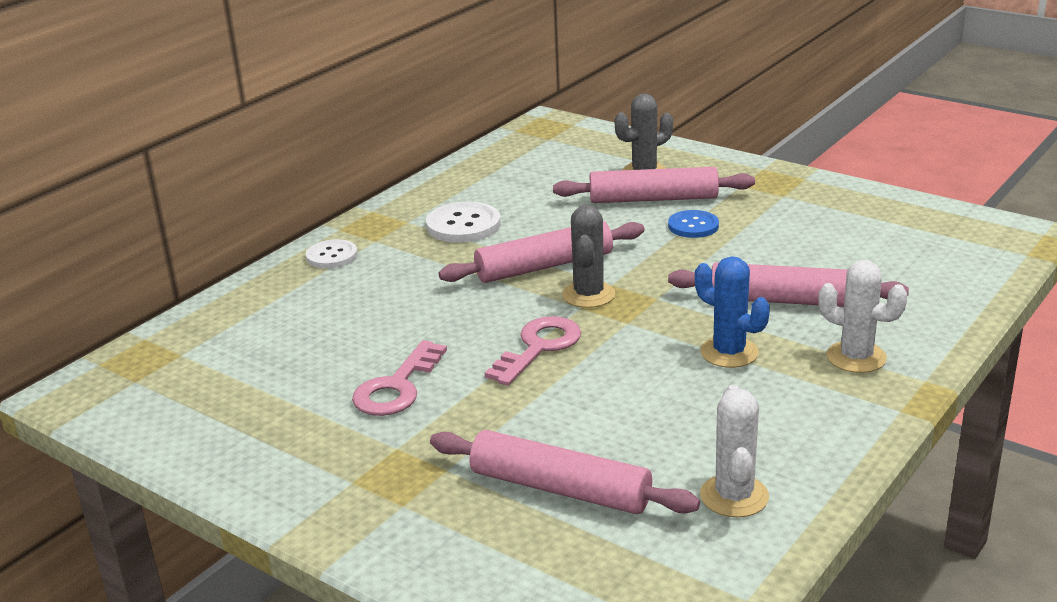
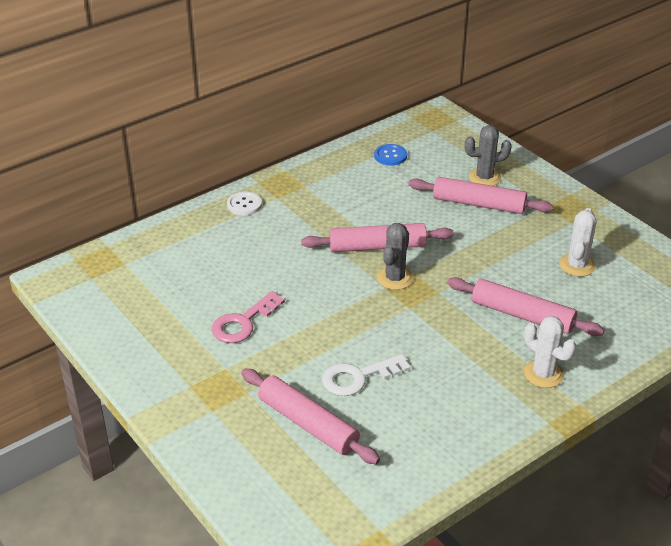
camera: 15 degrees right, 10 degrees up
(463, 225) = (340, 198): white button -> none
(539, 347) = (343, 313): pink key -> none
(602, 416) = (358, 377): none -> white key
(693, 226) = (494, 235): blue button -> blue button (390, 156)
(729, 352) = (462, 349): blue cactus -> none
(734, 496) = (409, 457): white cactus -> white cactus (577, 265)

